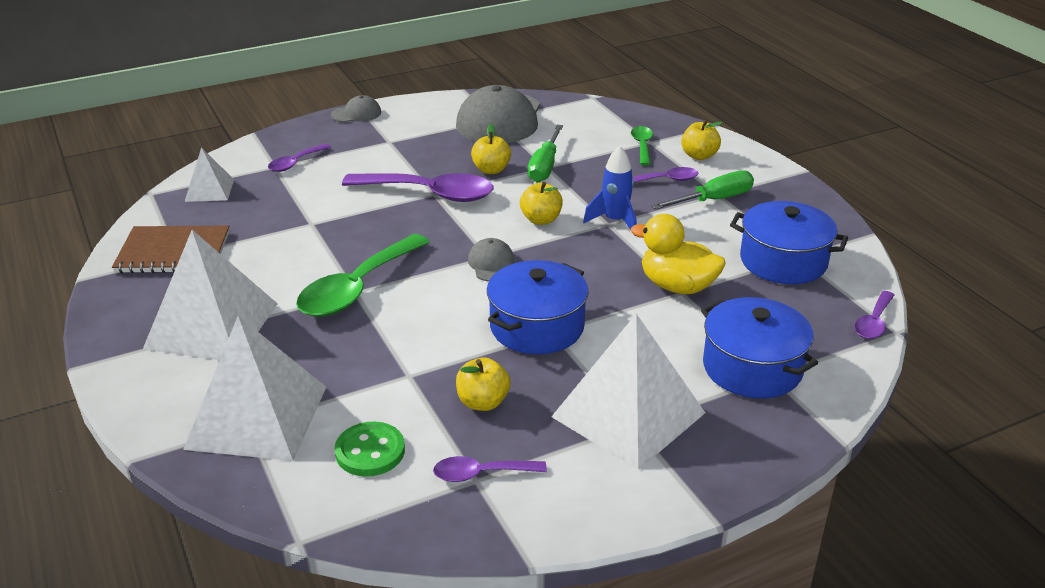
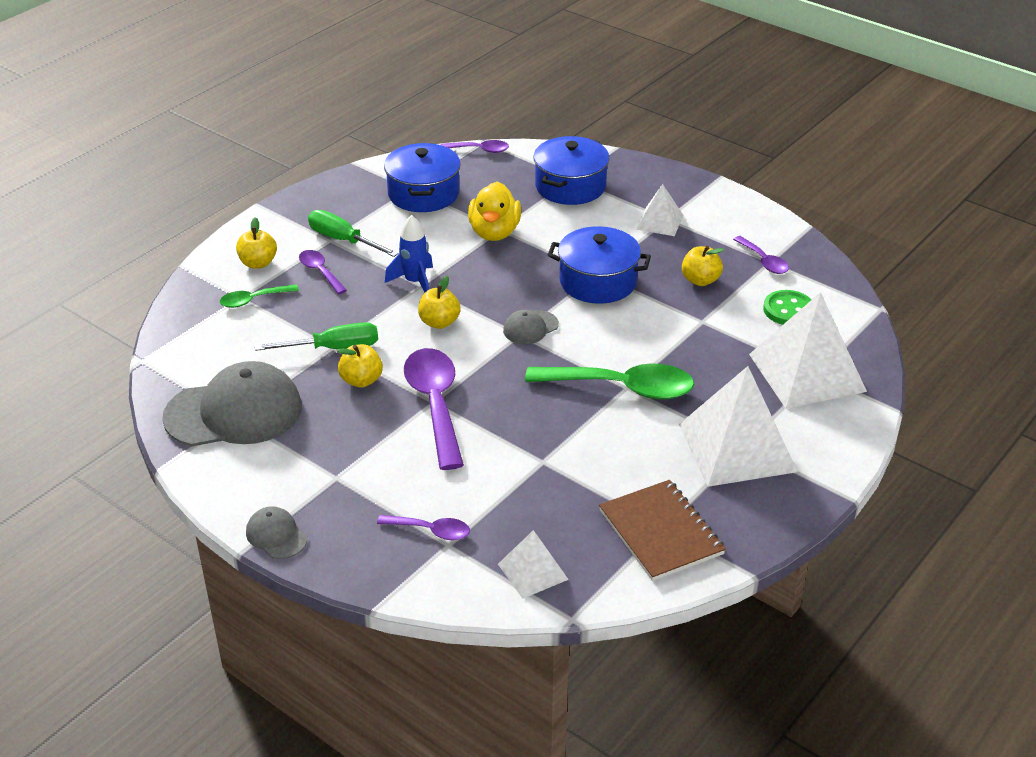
camera: 115 degrees left, 5 degrees up
(628, 414) = (659, 222): white pyramid -> white pyramid, size x0.51

